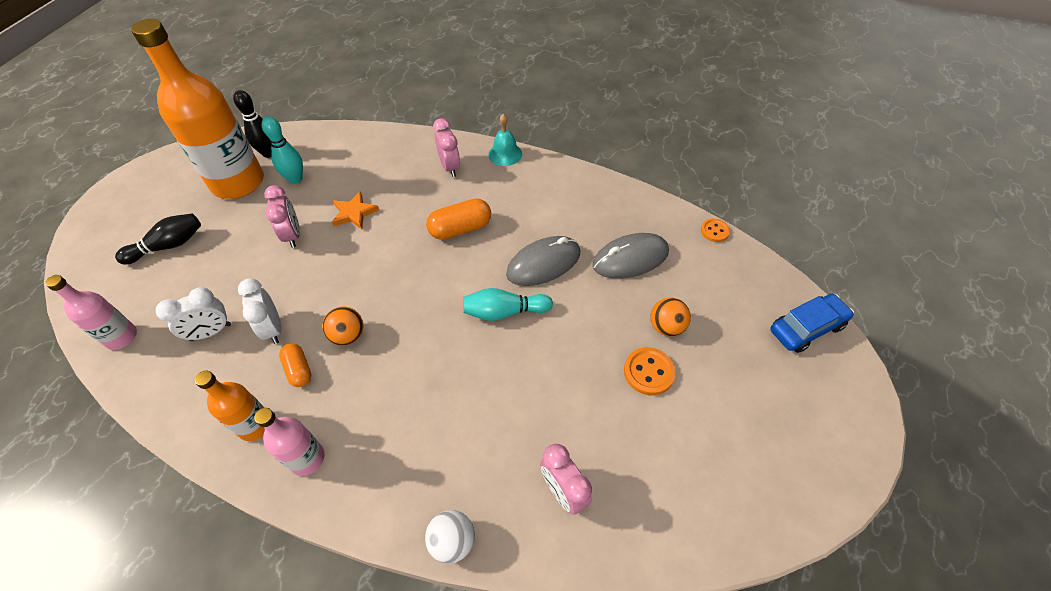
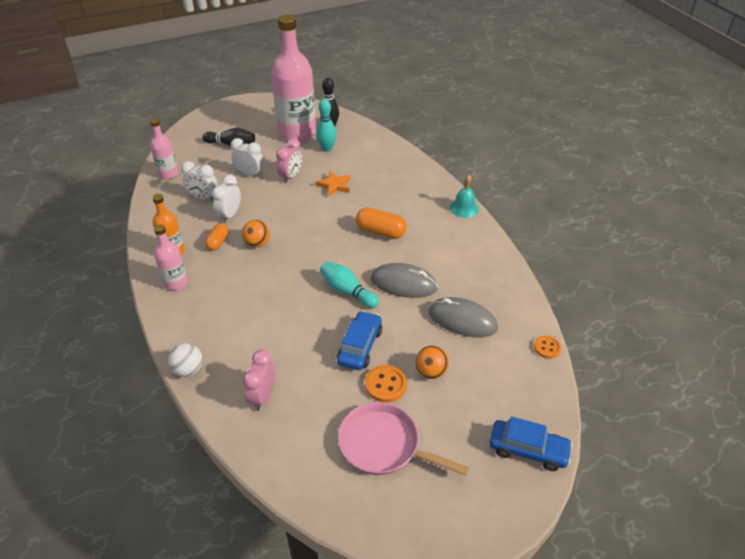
camera: 45 degrees right, 10 degrees down
(237, 265) = (250, 174): none -> white clock
(238, 182) = (297, 133): orange bottle -> pink bottle
(450, 167) = (419, 194): pink clock -> none
(583, 356) = (360, 346): none -> blue car
(717, 429) = (384, 445): none -> pink pan

